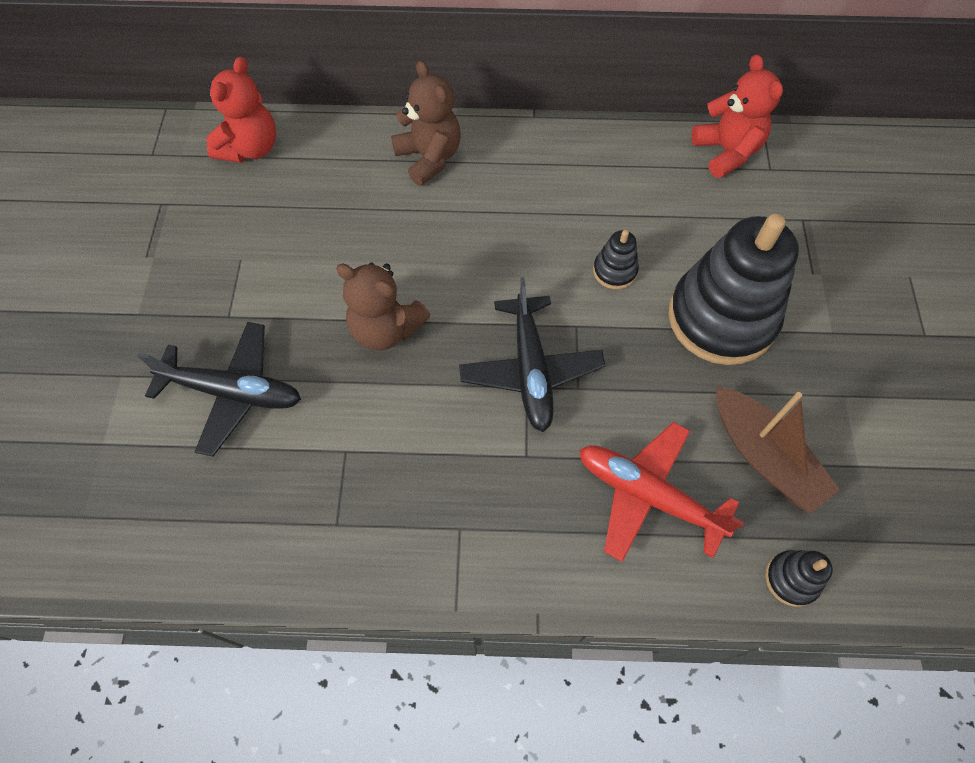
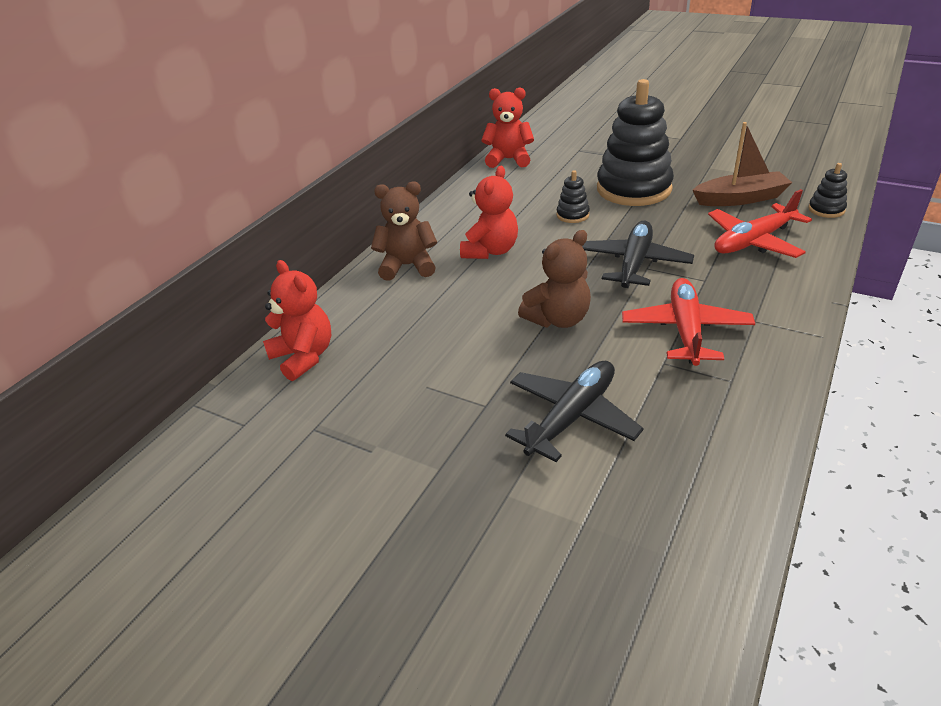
camera: 60 degrees left, 25 degrees down
(412, 458) = (685, 330): none -> red plane
(492, 219) = (490, 251): none -> red teddy bear
(531, 370) = (634, 263): black plane -> black plane turned 90 degrees counterclockwise

